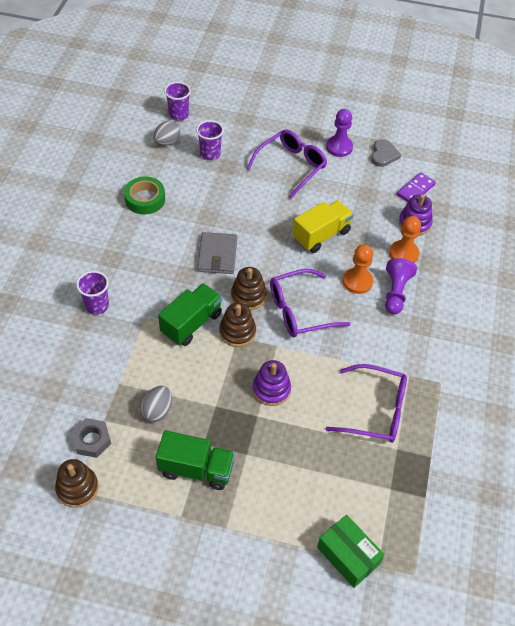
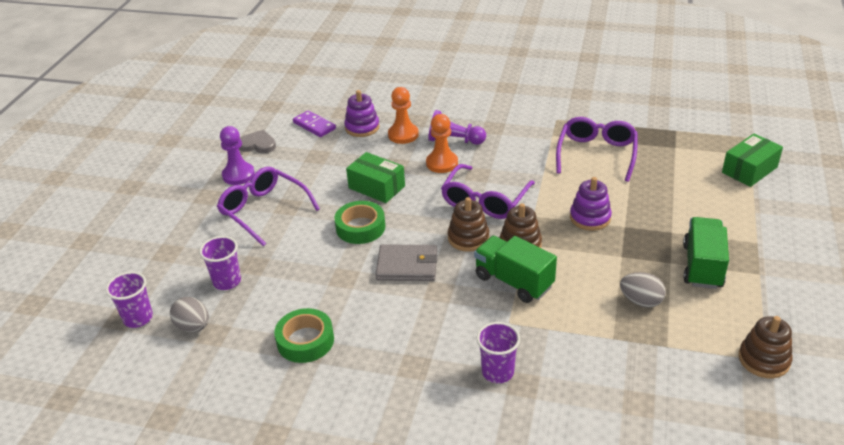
camera: 85 degrees left, 15 degrees down
(92, 440) = (698, 354): grey nut -> none
(267, 226) = (360, 227): none -> green tape
(299, 311) = (485, 201): purple glasses -> purple glasses turned 45 degrees clockwise
(321, 235) = (376, 187): yellow truck -> green box

